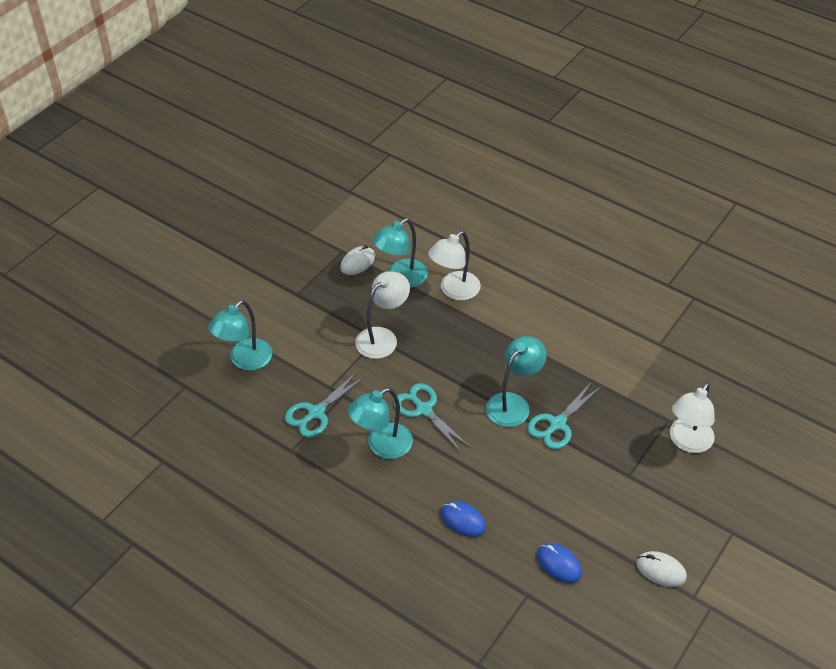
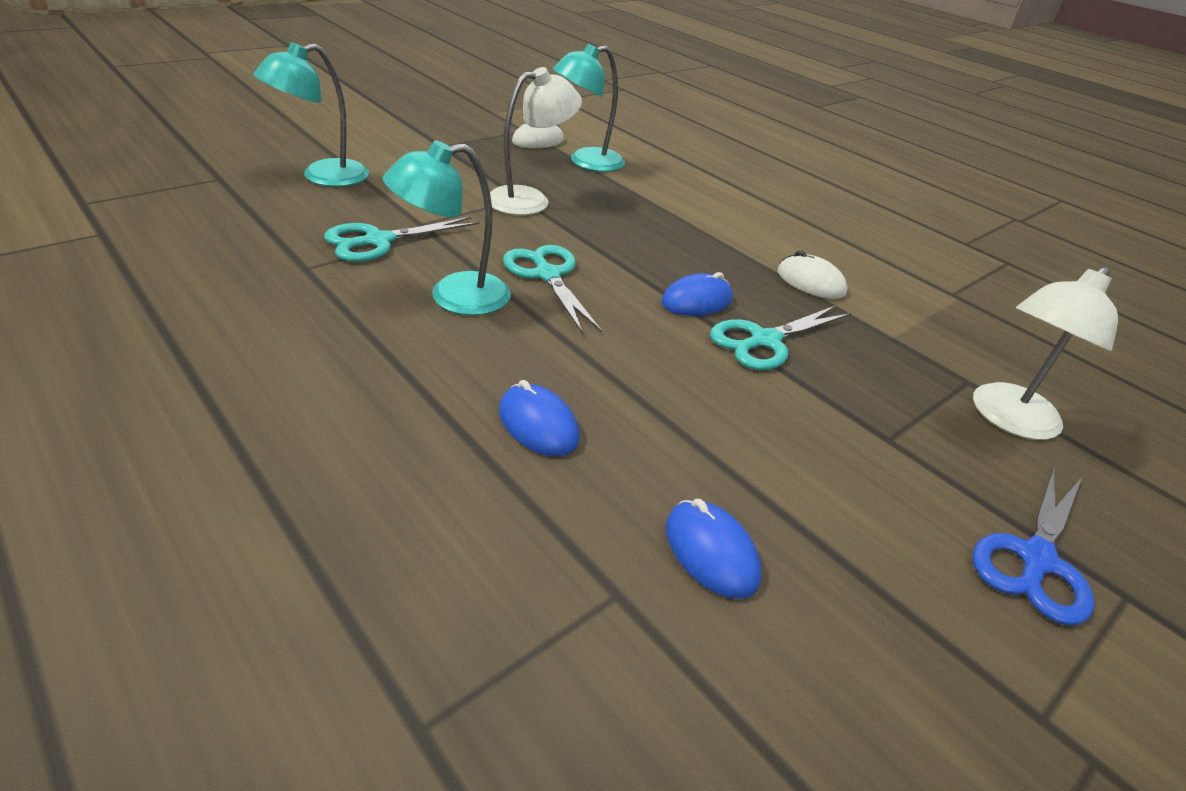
camera: 10 degrees right, 10 degrees down
(454, 291) = (652, 185): white lamp -> none
(513, 403) = (696, 301): turquoise lamp -> blue mouse
(661, 570) = (955, 631): white mouse -> white mouse (810, 282)
(695, 526) = (1035, 560): none -> blue scissors

